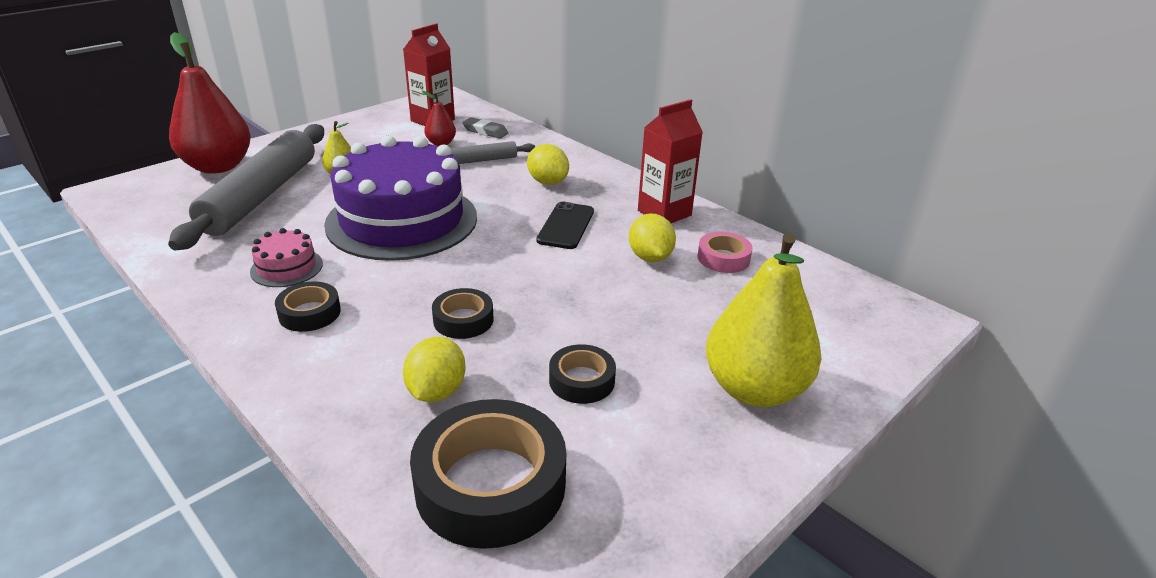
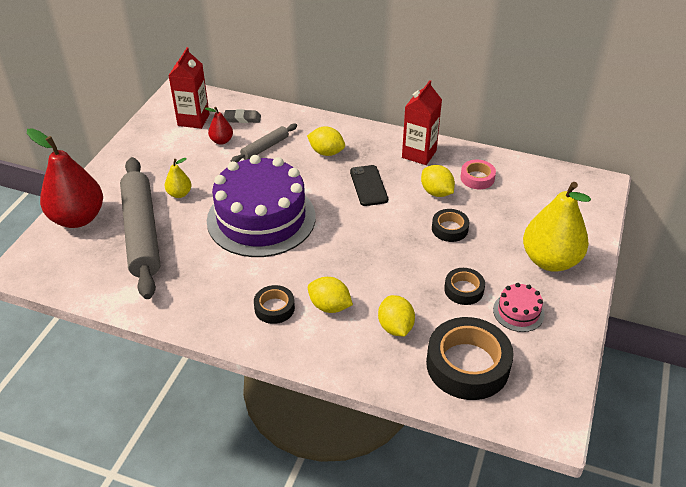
camera: 25 degrees left, 10 degrees up
(286, 267) = (224, 282): pink cake -> pink cake (518, 312)
(378, 335) = (329, 306): none -> yellow lemon
(463, 320) = (368, 277): black tape -> black tape (449, 229)

